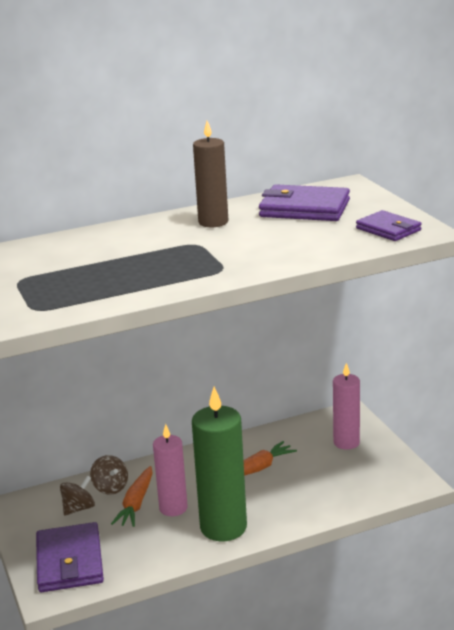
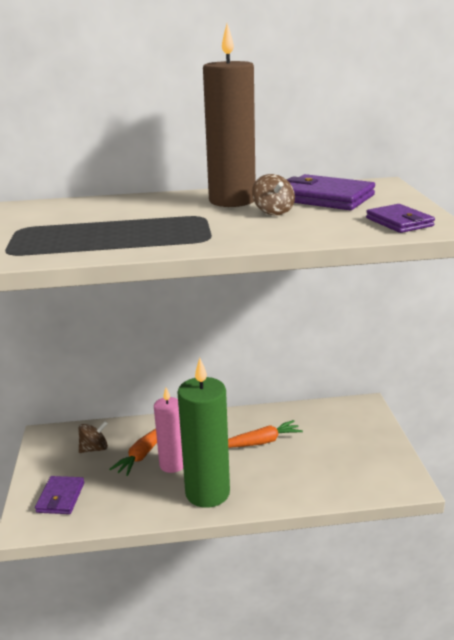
camera: 15 degrees right, 0 degrees up
(70, 561) = (61, 497): purple wallet -> purple wallet, size x0.62
(110, 487) = (129, 435): brown spinning top -> brown spinning top (273, 212)
(213, 222) = (232, 201): brown candle -> brown candle, size x1.60
(346, 442) = (353, 432): pink candle -> none

